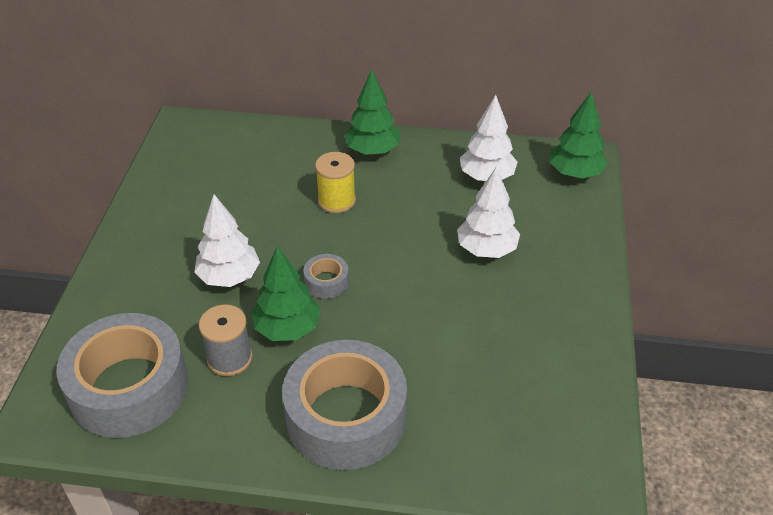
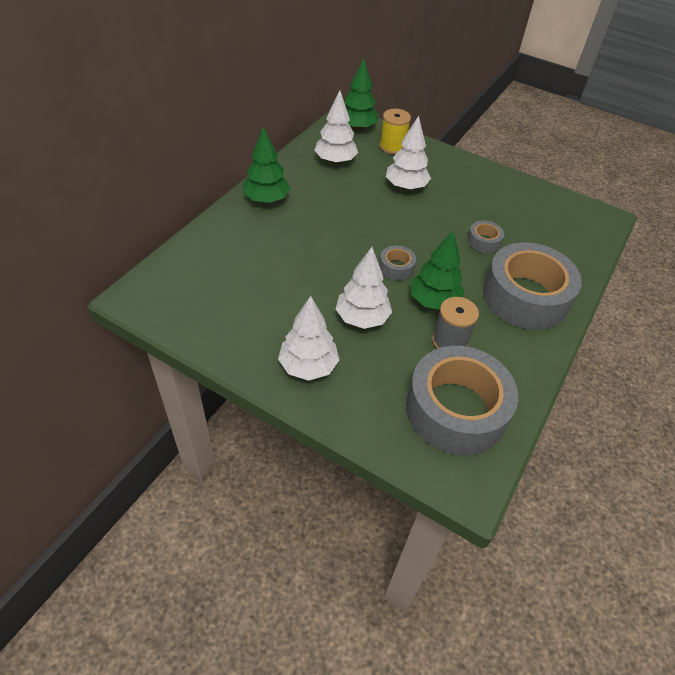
camera: 70 degrees left, 5 degrees up
(144, 258) = (308, 366): none -> white tree
(336, 200) = (311, 235): yellow spool -> yellow spool (392, 147)
(430, 351) = (484, 241): none -> grey tape

